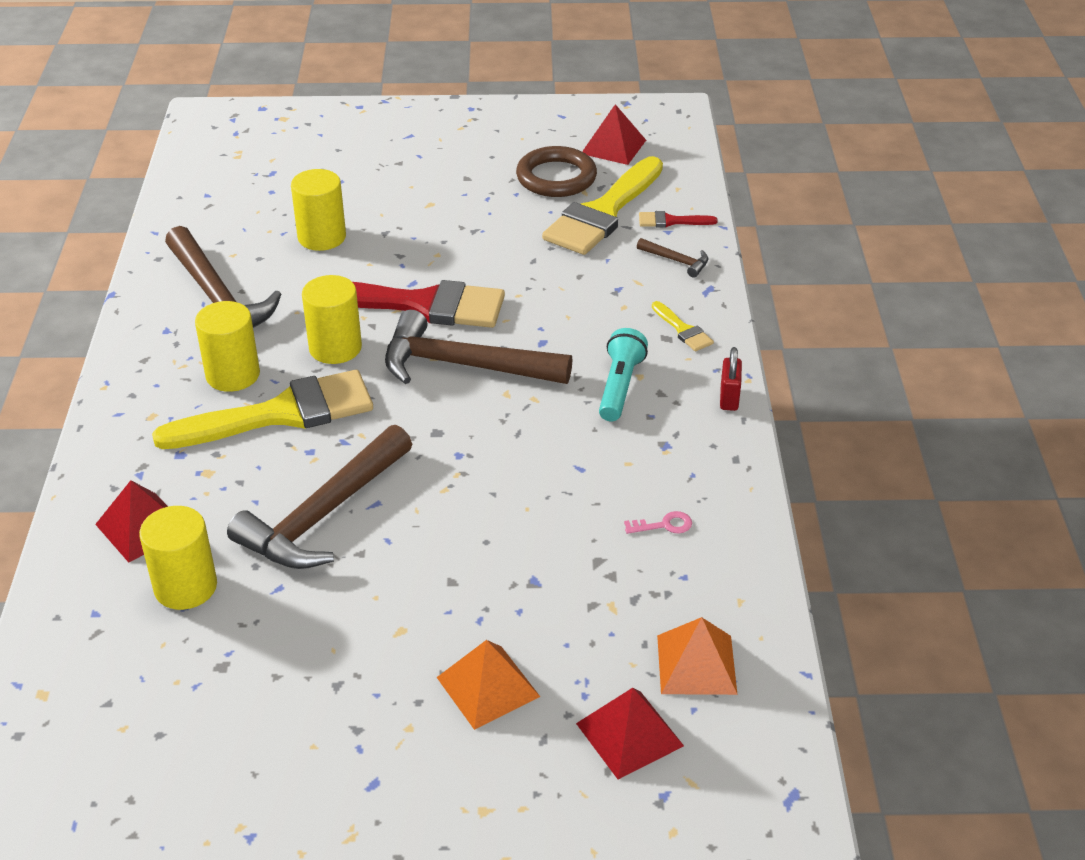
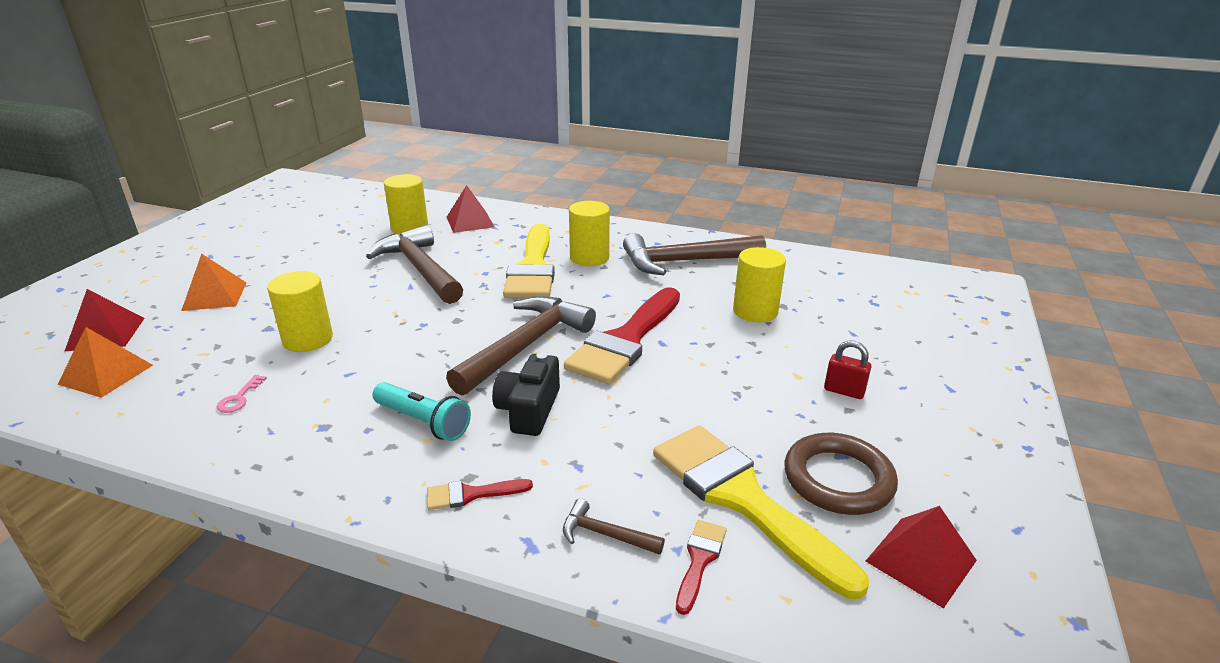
camera: 110 degrees right, 10 degrees down
(335, 348) = (592, 296): yellow cylinder -> yellow cylinder (308, 339)
(565, 332) = (529, 410): none -> black camera
(677, 261) = (605, 534): brown hammer -> brown hammer turned 60 degrees clockwise
(683, 330) = (471, 494): yellow brush -> red brush
(729, 398) = (336, 492): red padlock -> red padlock (844, 391)

